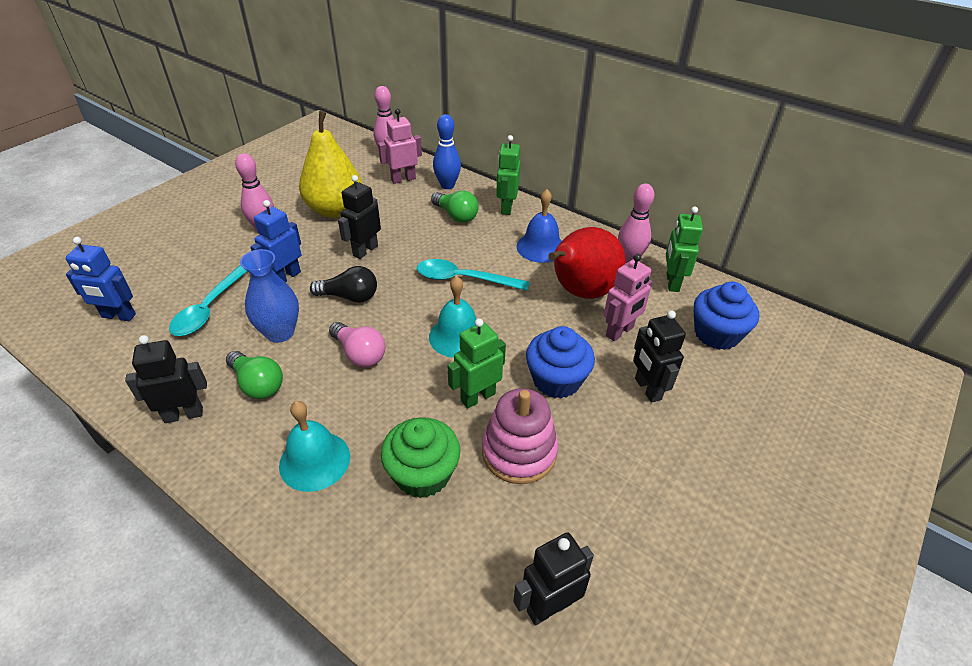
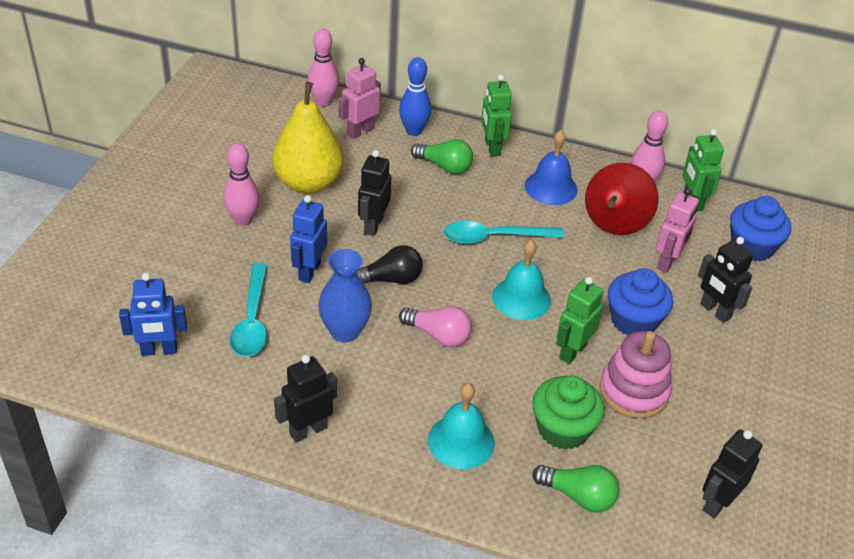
camera: 20 degrees left, 0 degrees up
(257, 384) = (359, 386): green light bulb -> green light bulb (578, 496)

